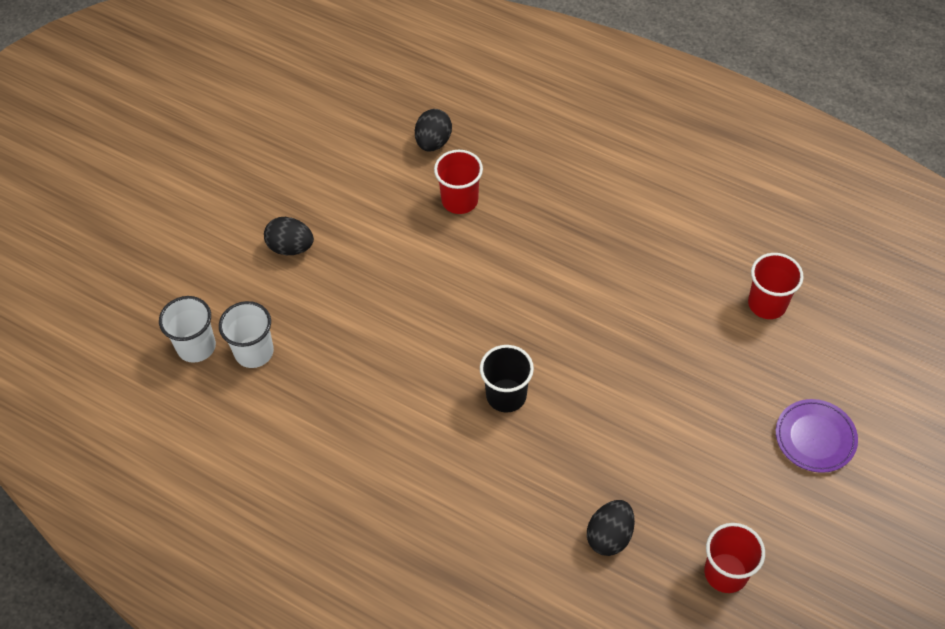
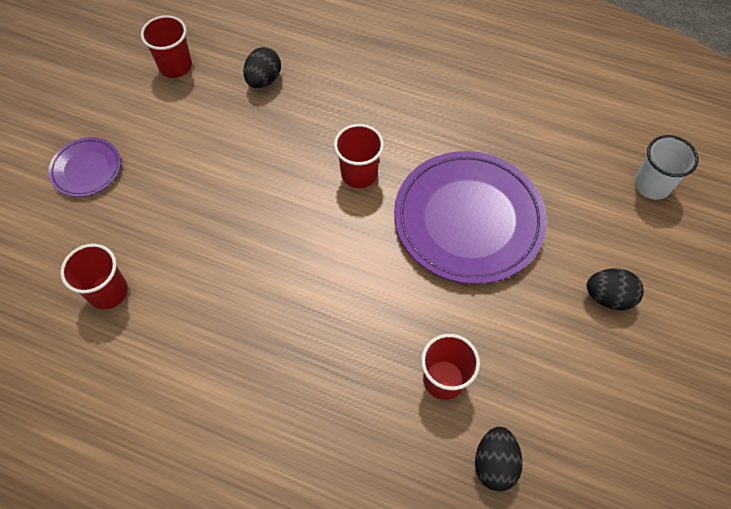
camera: 170 degrees right, 5 degrees up
(254, 352) = (597, 186): white cup -> none
(400, 332) = (468, 220): none -> purple plate
(506, 395) = (359, 174): black cup -> red cup

